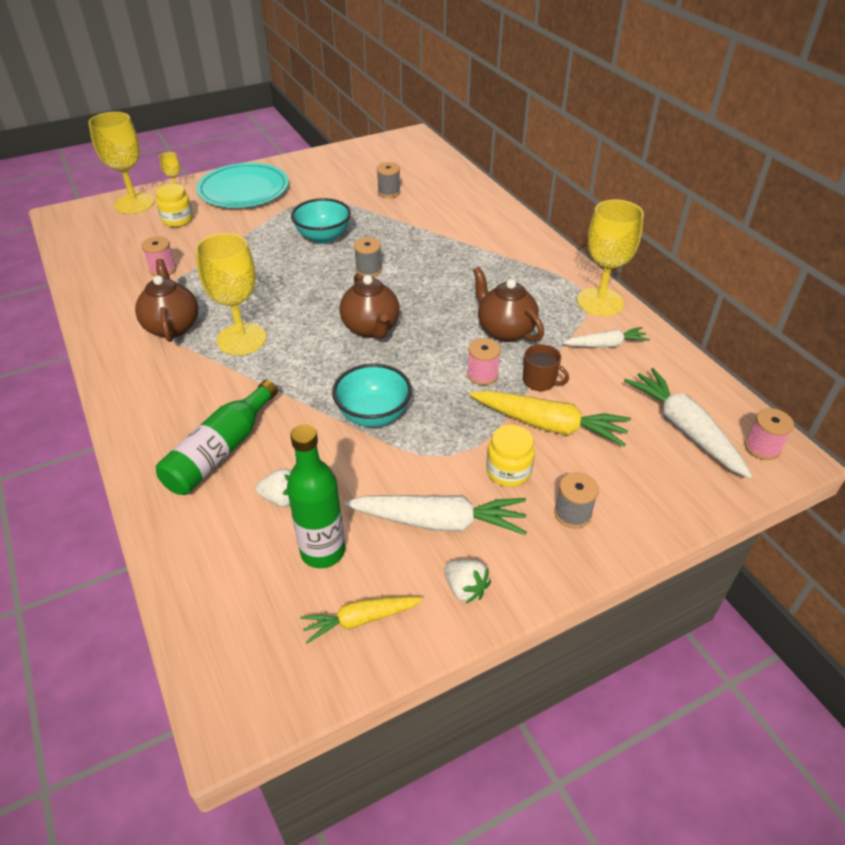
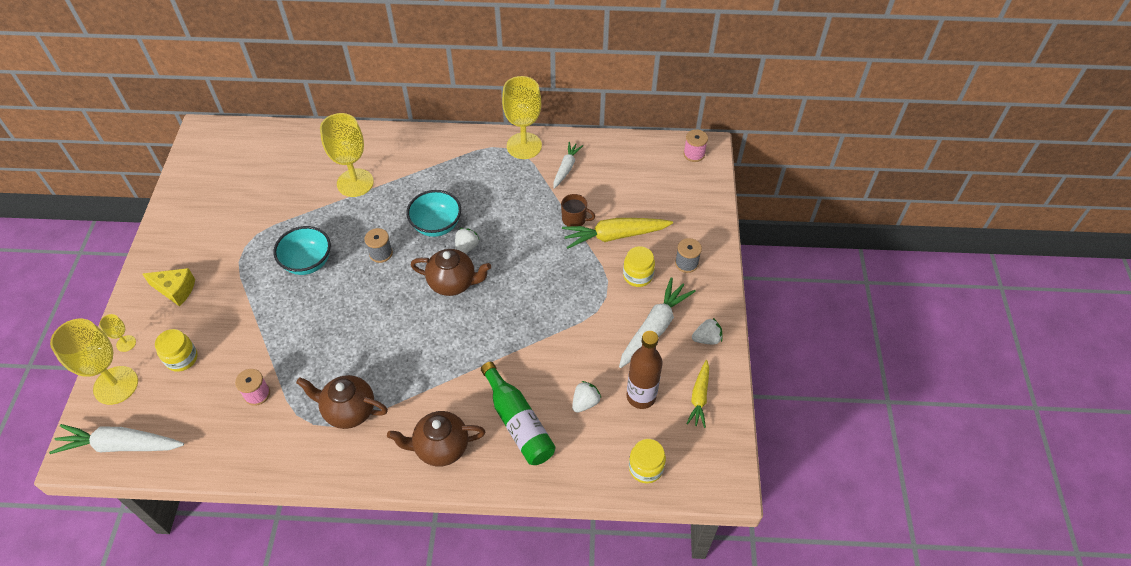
camera: 60 degrees left, 10 degrees up
(213, 602) = (645, 468): none -> yellow jar
(242, 339) = (403, 368): yellow goblet -> yellow goblet (355, 183)
(244, 190) = (176, 290): turquoise plate -> yellow cheese
(323, 551) = (641, 396): green bottle -> brown bottle
(373, 415) = (543, 321): turquoise bowl -> turquoise bowl (436, 225)
(389, 192) = (280, 191): grey spool -> none
(424, 319) = (466, 247): none -> white strawberry
(482, 375) = (548, 245): pink spool -> none
(505, 330) = (513, 210): brown teapot -> brown teapot (440, 447)
(540, 381) = (574, 219): brown mug -> brown mug turned 45 degrees clockwise
(549, 425) = (615, 236): yellow carrot -> yellow carrot turned 150 degrees counterclockwise
(684, 429) = (659, 177): white carrot -> white carrot (120, 445)

